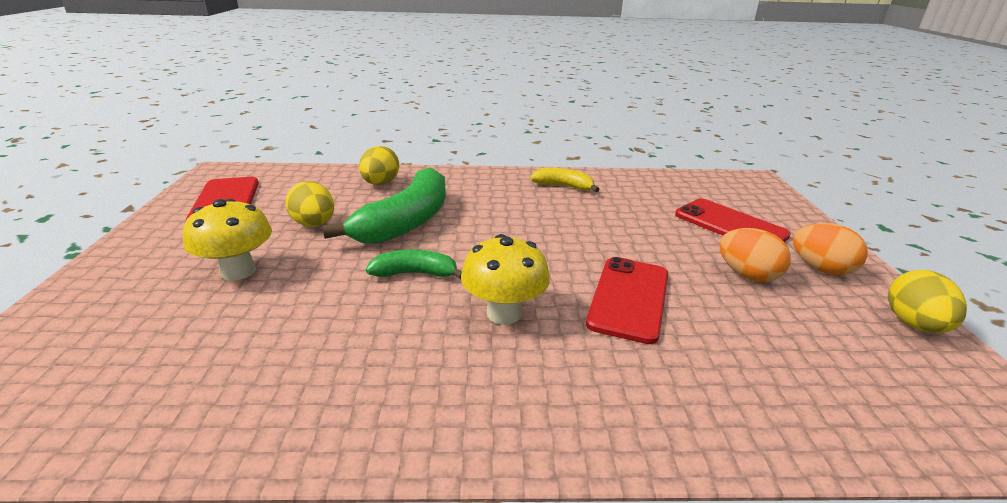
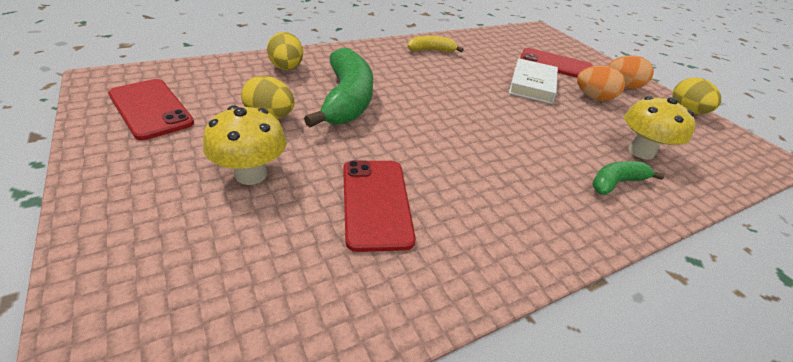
camera: 30 degrees left, 10 degrees up
(415, 273) = (401, 142): green banana -> green banana (616, 183)
(504, 313) = (491, 157): yellow mushroom -> yellow mushroom (641, 152)
(629, 298) = (550, 128): red phone -> red phone (376, 203)
(662, 243) = (532, 85): none -> white book

